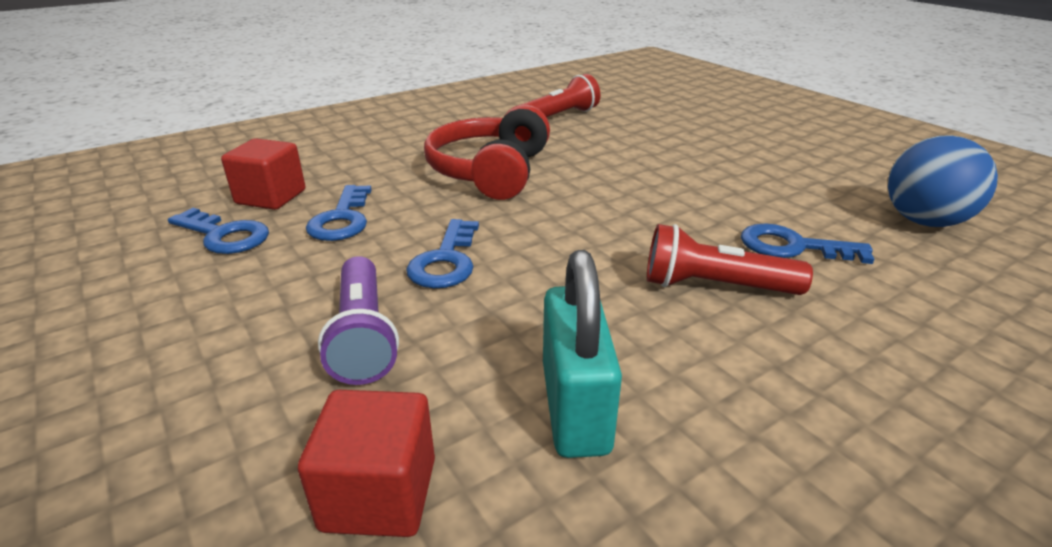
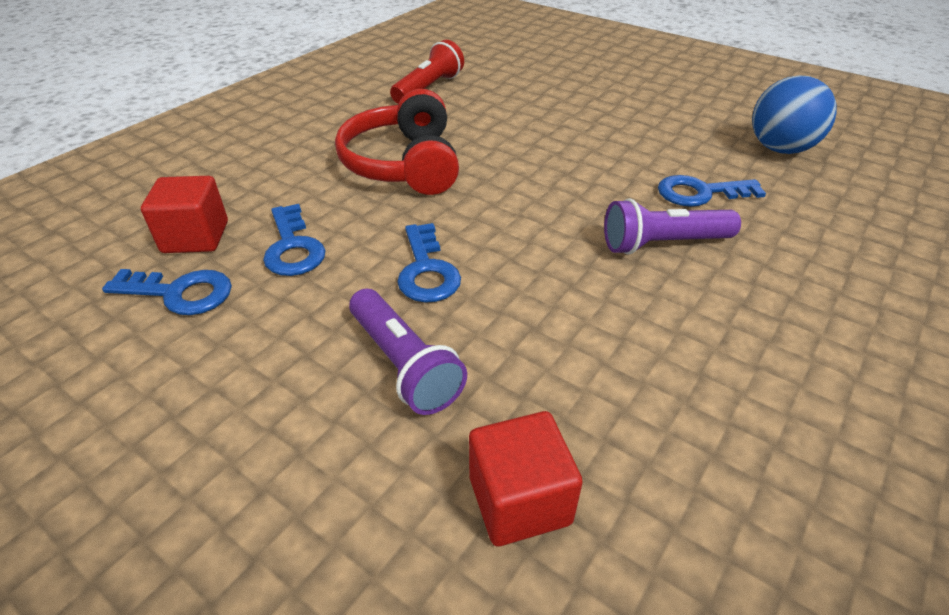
camera: 20 degrees left, 10 degrees up
(575, 407) = (621, 380): turquoise padlock -> none
(715, 286) = (663, 244): red flashlight -> purple flashlight

